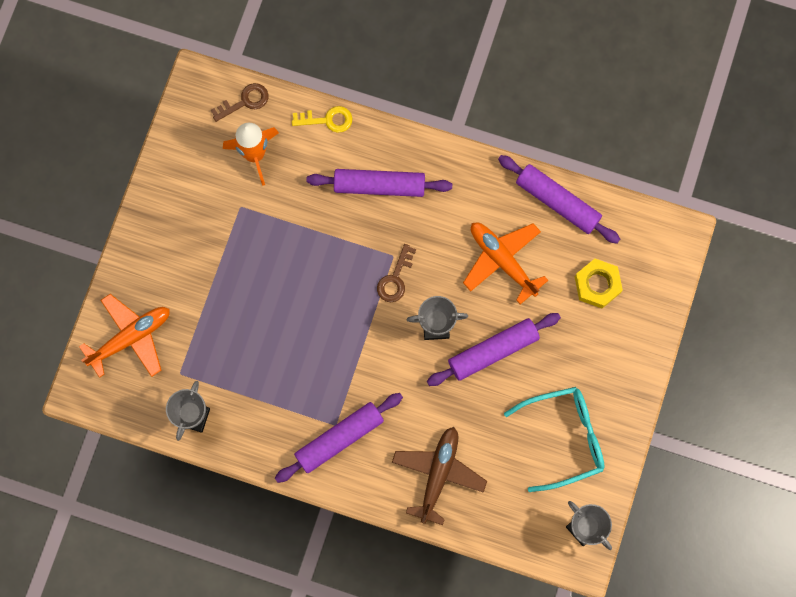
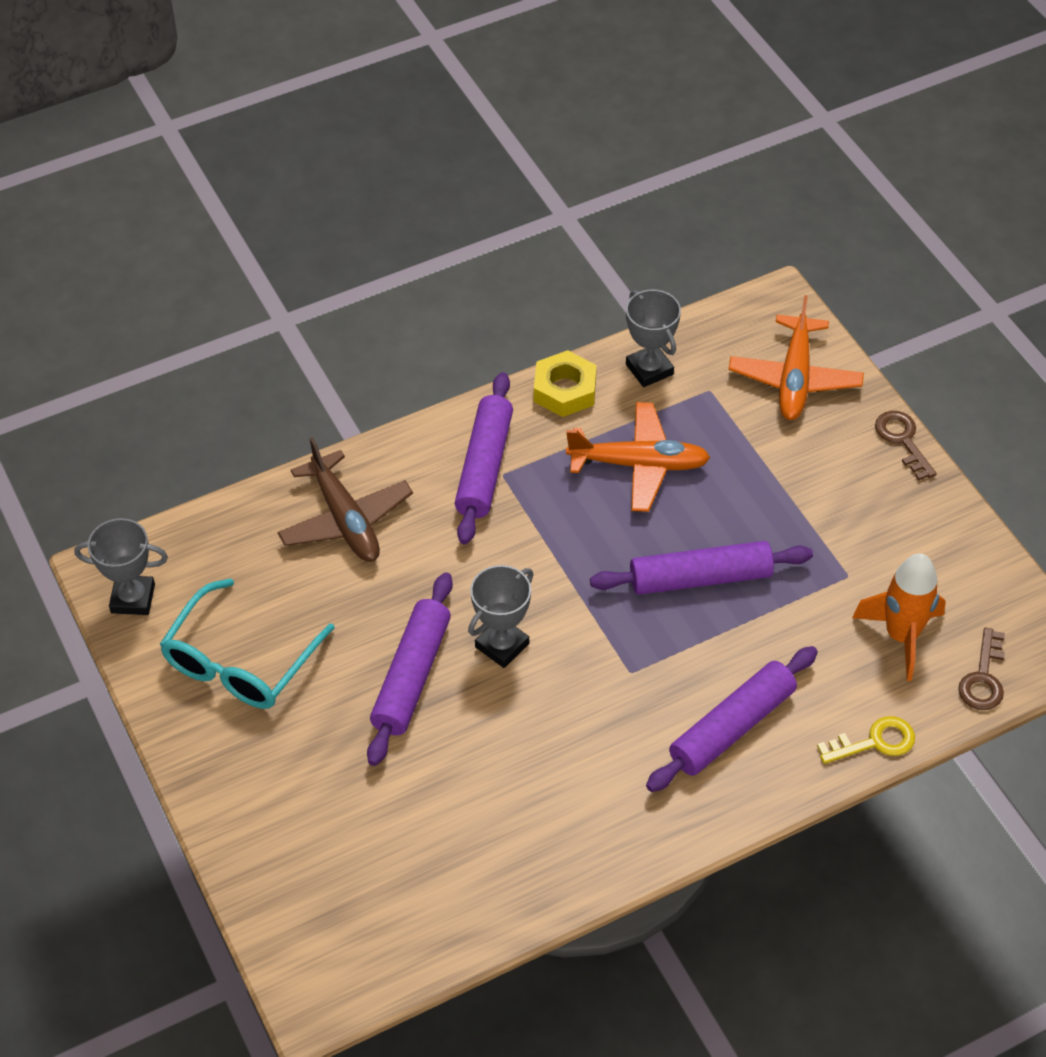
camera: 135 degrees right, 25 degrees down
(327, 120) = (874, 742): yellow key -> yellow key turned 150 degrees counterclockwise
(395, 278) = (601, 652): brown key -> brown key (903, 440)
(502, 260) = (503, 775): orange plane -> orange plane (639, 464)
(557, 202) = (509, 899): purple rolling pin -> purple rolling pin (700, 578)
(597, 285) = (362, 849): yellow nut -> yellow nut (565, 390)

